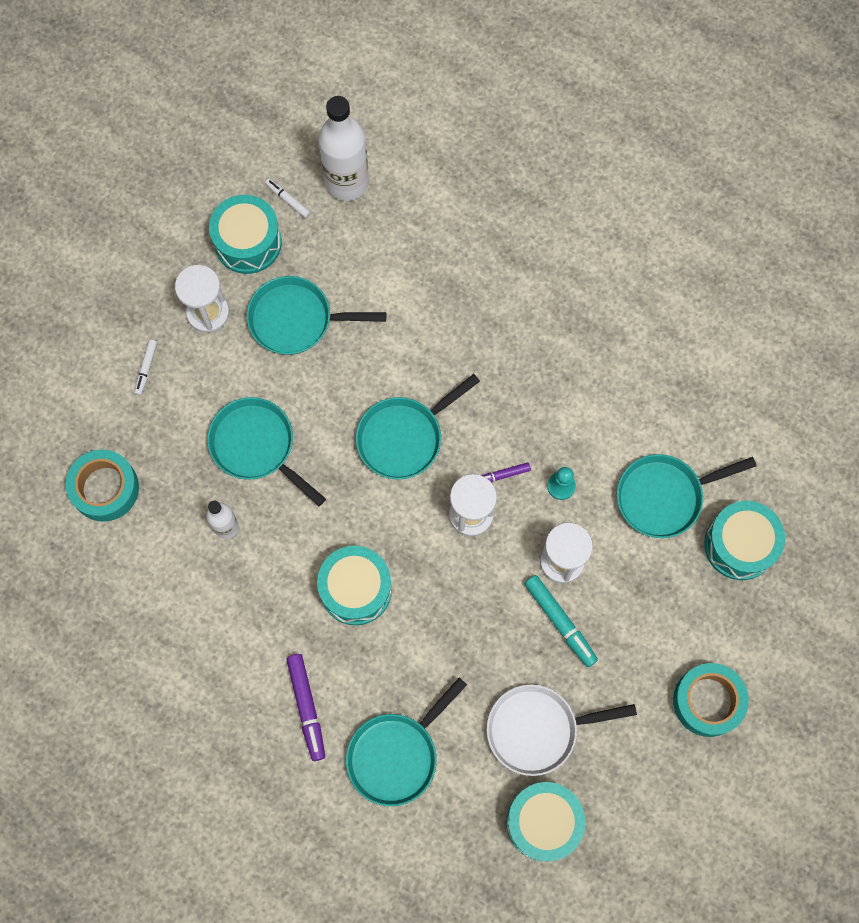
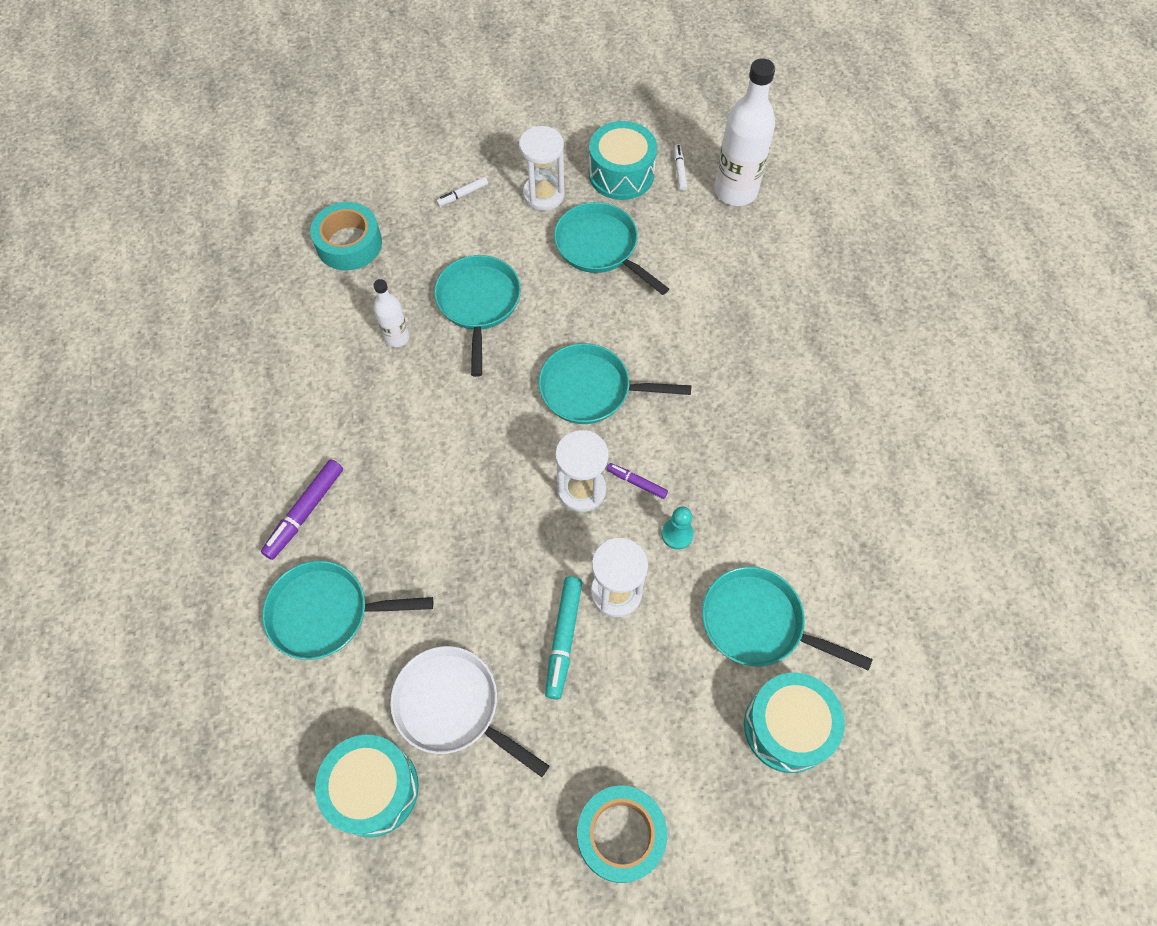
camera: 45 degrees right, 10 degrees down
(356, 589) = (435, 462): turquoise drum -> none

